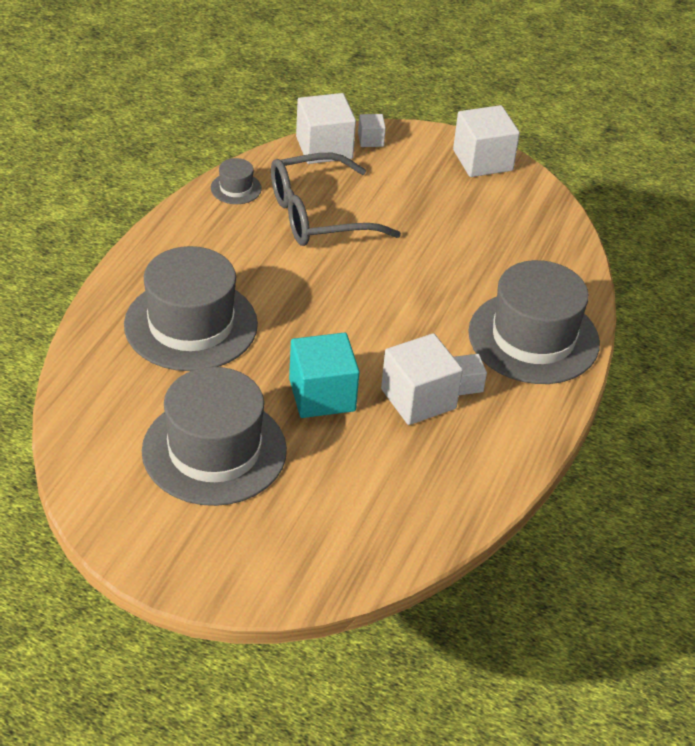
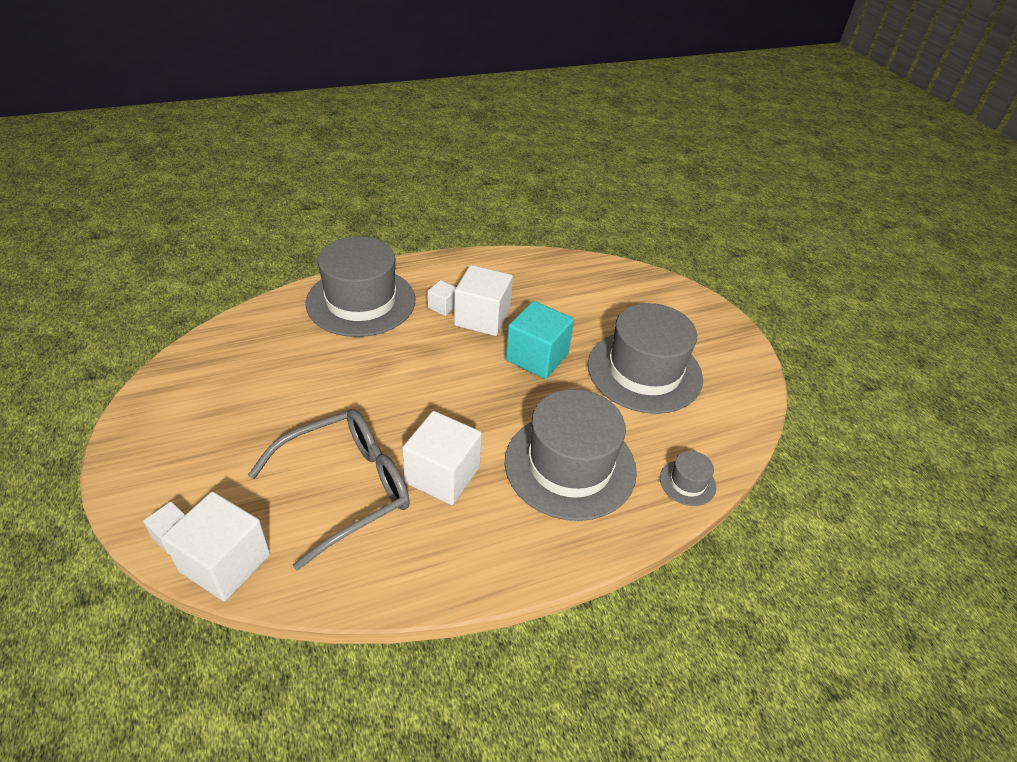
camera: 135 degrees left, 0 degrees up
(236, 188) = (370, 579): grey hat -> grey hat (687, 483)
(318, 215) = (346, 489): grey glasses -> grey glasses turned 60 degrees counterclockwise
(482, 160) = (139, 437): white cube -> white cube (442, 475)

